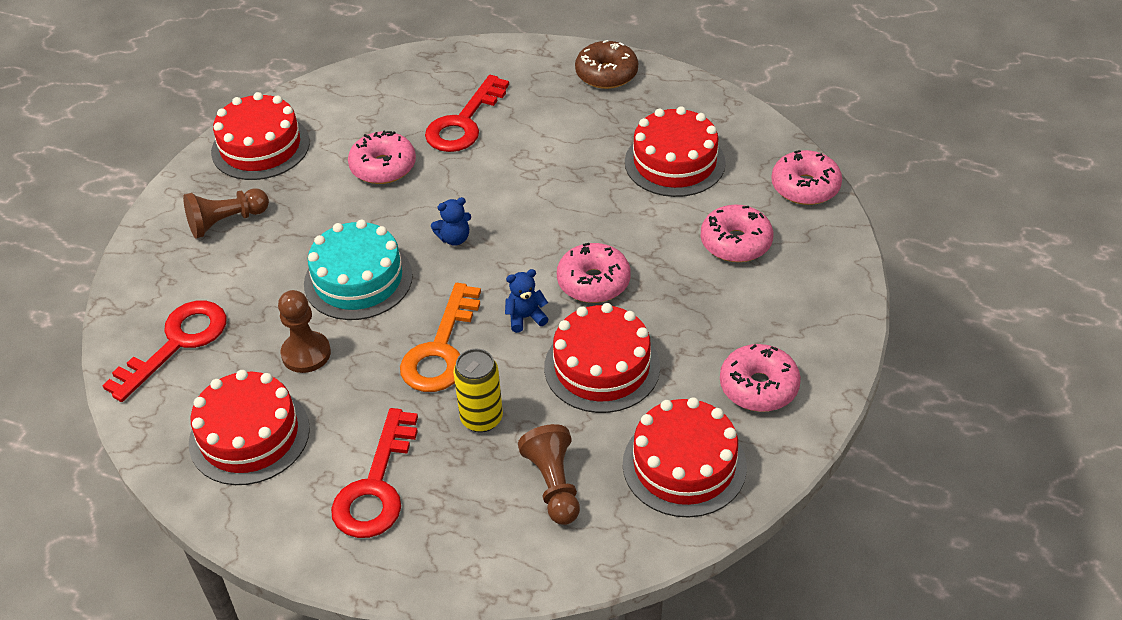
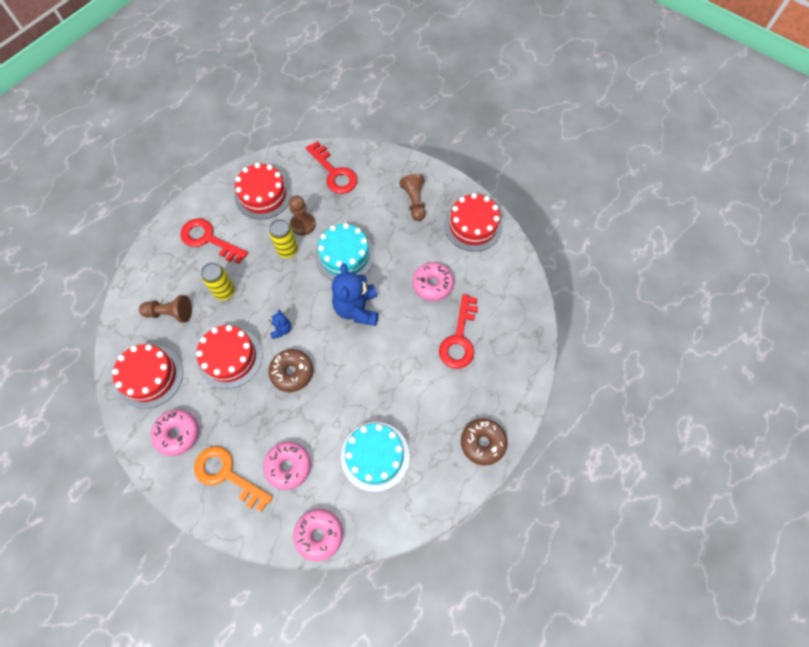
camera: 105 degrees right, 20 degrees up
(368, 358) = (288, 250): none -> yellow can
(441, 349) = (278, 284): orange key -> orange key (227, 475)
(454, 238) = (357, 309): blue teddy bear -> blue teddy bear, size x2.07
(464, 122) = (459, 338): red key -> red key turned 120 degrees counterclockwise
(593, 282) = (292, 372): pink donut -> brown donut
(674, 162) = (375, 456): red cake -> turquoise cake

